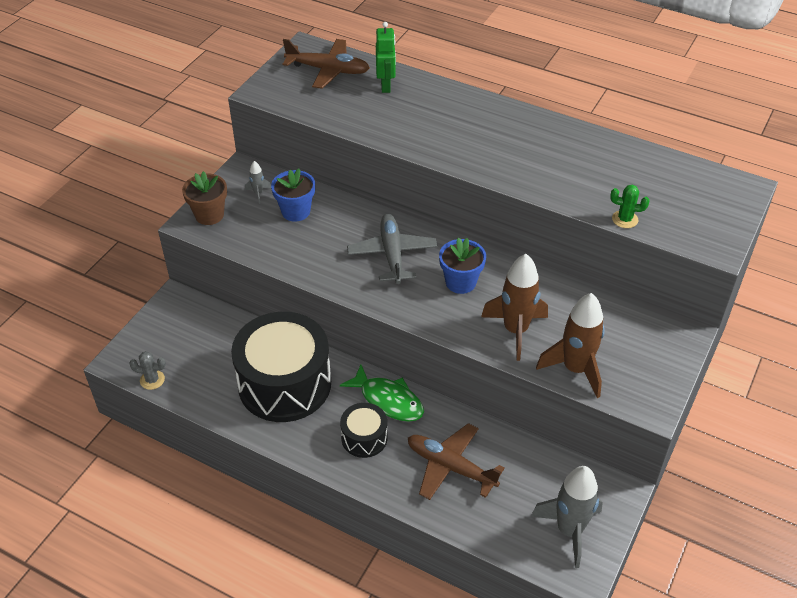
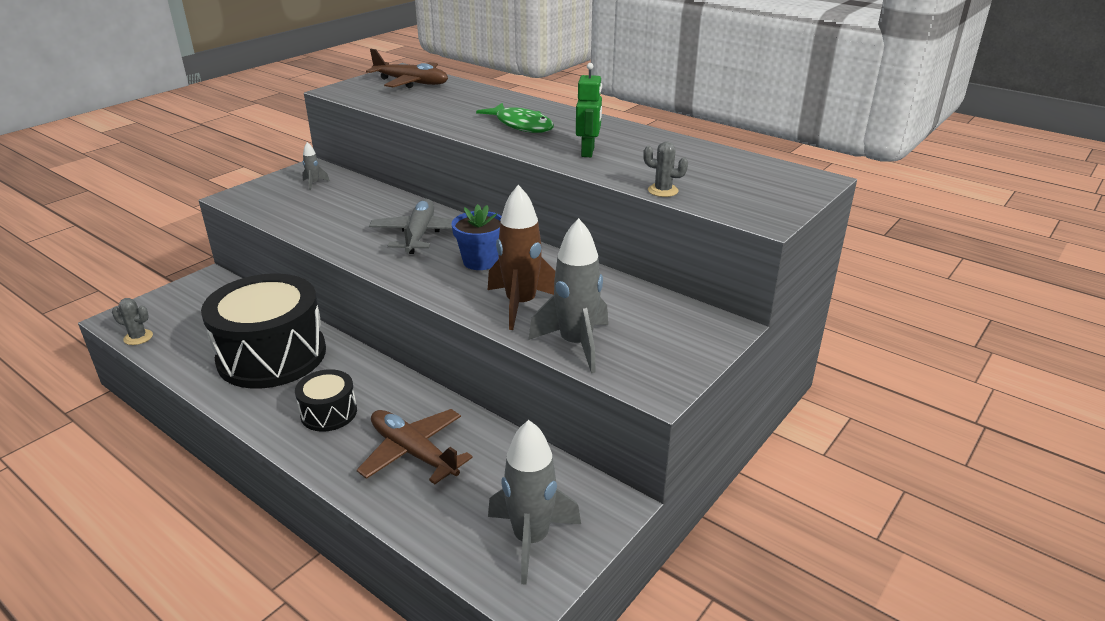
camera: 10 degrees right, 15 degrees down
(209, 215) = (255, 193): brown flower pot -> none
(296, 211) = (341, 198): blue flower pot -> none
(386, 86) = (460, 94): green robot -> green robot (588, 152)
(388, 400) = (375, 382): green fish -> green fish (521, 125)
(575, 369) = (576, 344): brown rocket -> grey rocket
(625, 219) = (663, 190): green cactus -> grey cactus

